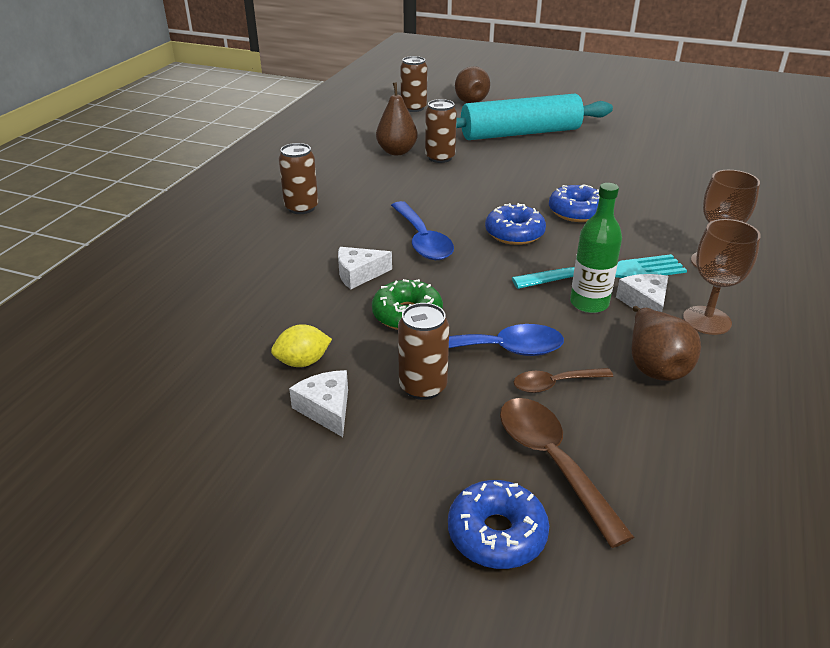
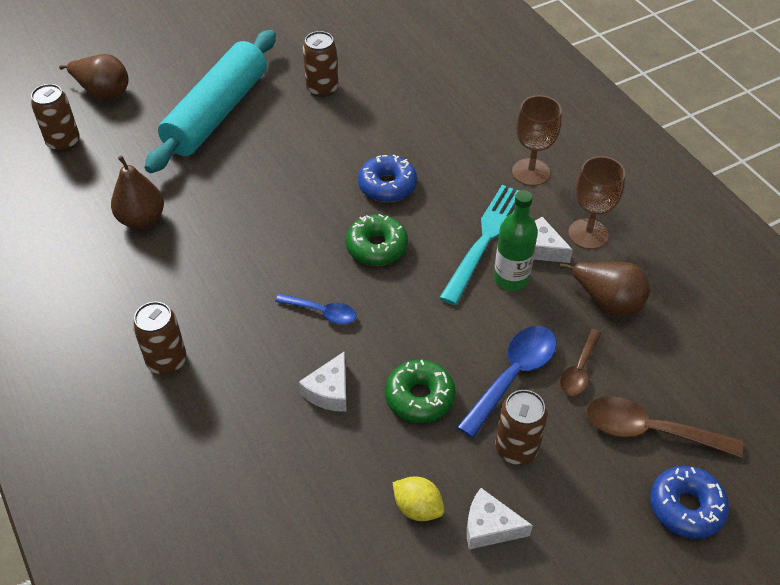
camera: 50 degrees left, 15 degrees up
(303, 362) = (417, 508): yellow lemon -> yellow lemon turned 75 degrees counterclockwise
(422, 240) = (322, 312): blue spoon -> blue spoon, size x0.61
(440, 158) = (193, 198): brown can -> brown can (322, 89)
(514, 233) = (376, 247): blue donut -> green donut

